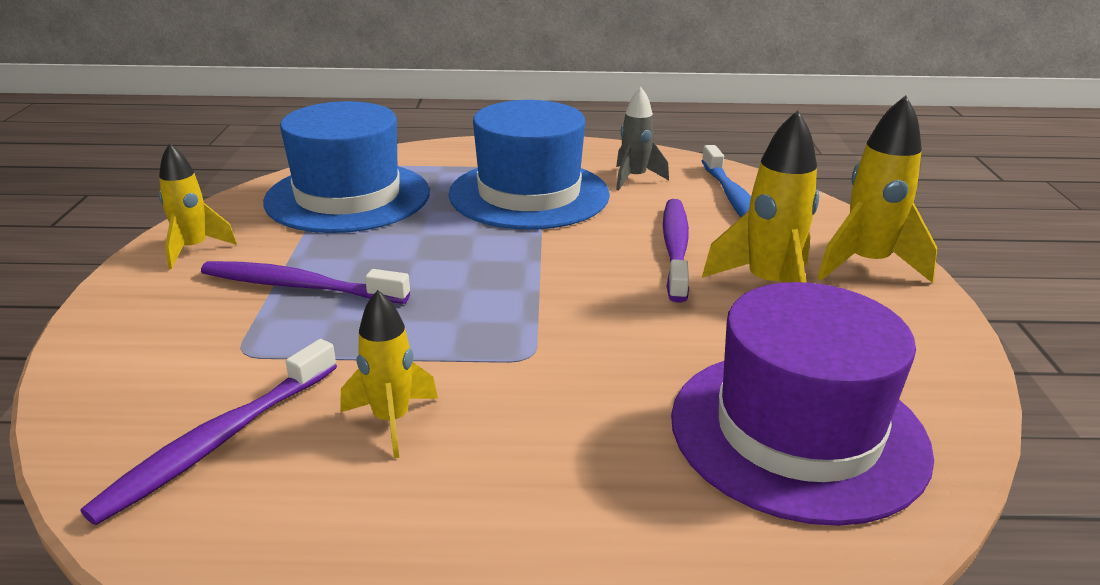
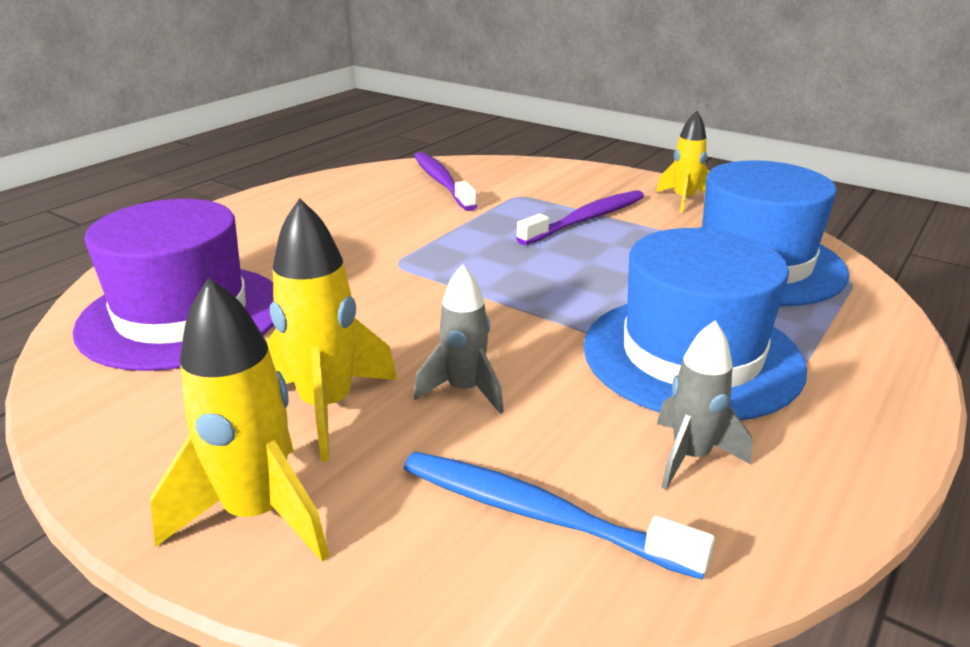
camera: 125 degrees right, 0 degrees up
(391, 421) = (397, 215): yellow rocket -> none
(675, 248) = (464, 390): purple toothbrush -> grey rocket

